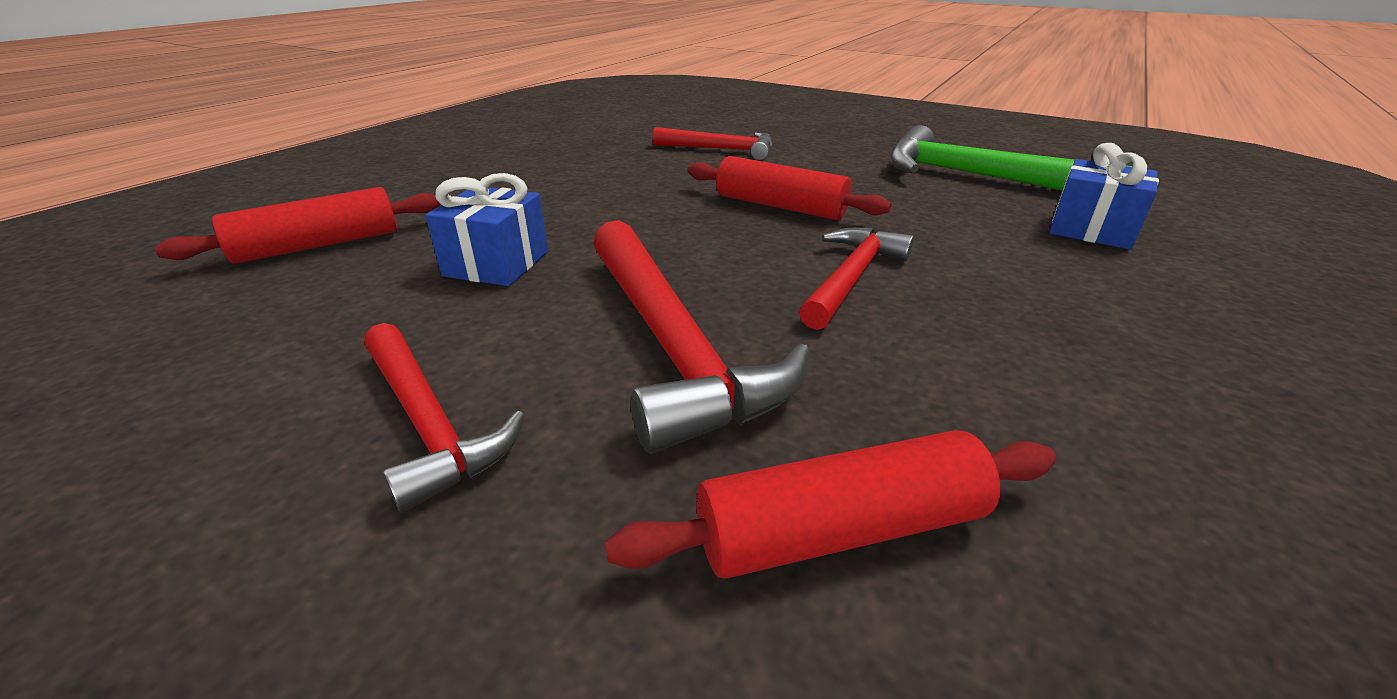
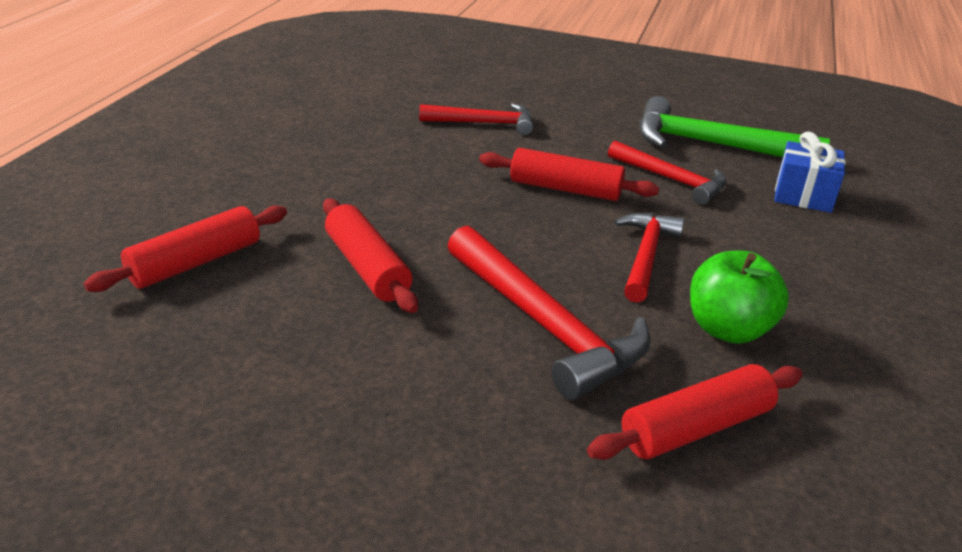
camera: 15 degrees left, 0 degrees up
(429, 422) = (416, 399): red hammer -> red hammer (671, 180)
(497, 263) = (367, 267): blue gift -> red rolling pin
(943, 378) = (728, 329): none -> green apple

